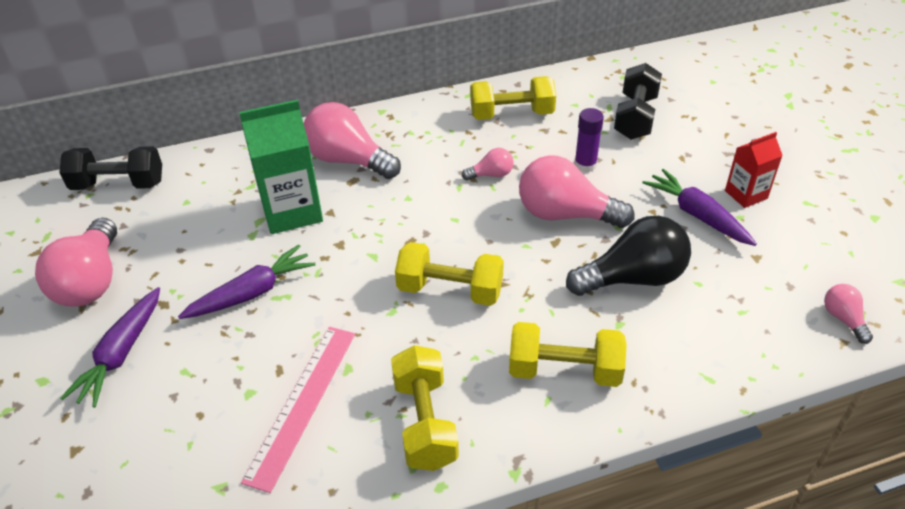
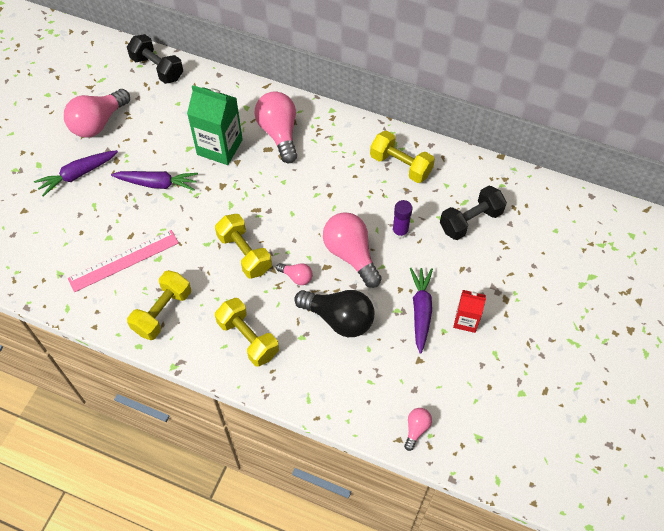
camera: 40 degrees right, 15 degrees up
(491, 175) = (341, 199): pink light bulb -> pink light bulb (296, 277)

